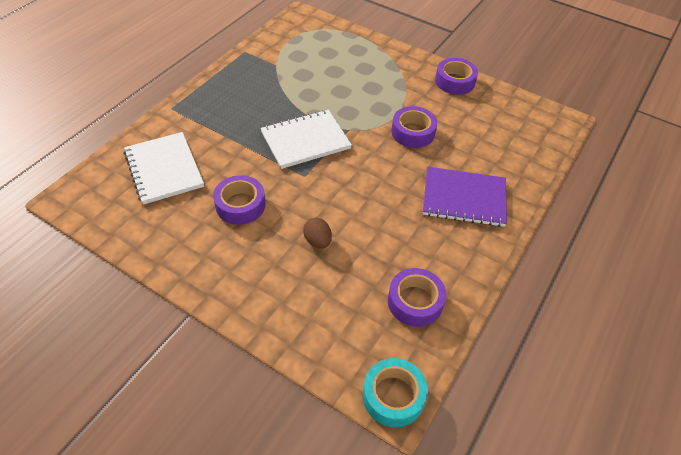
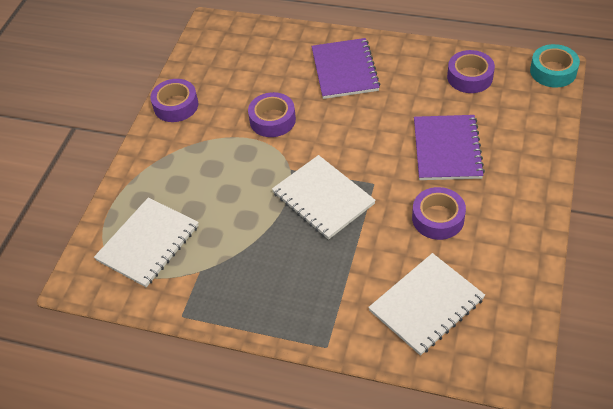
camera: 100 degrees left, 0 degrees up
(315, 47) = (148, 243): none -> white notebook
(317, 241) = (447, 149): brown egg -> purple notebook

